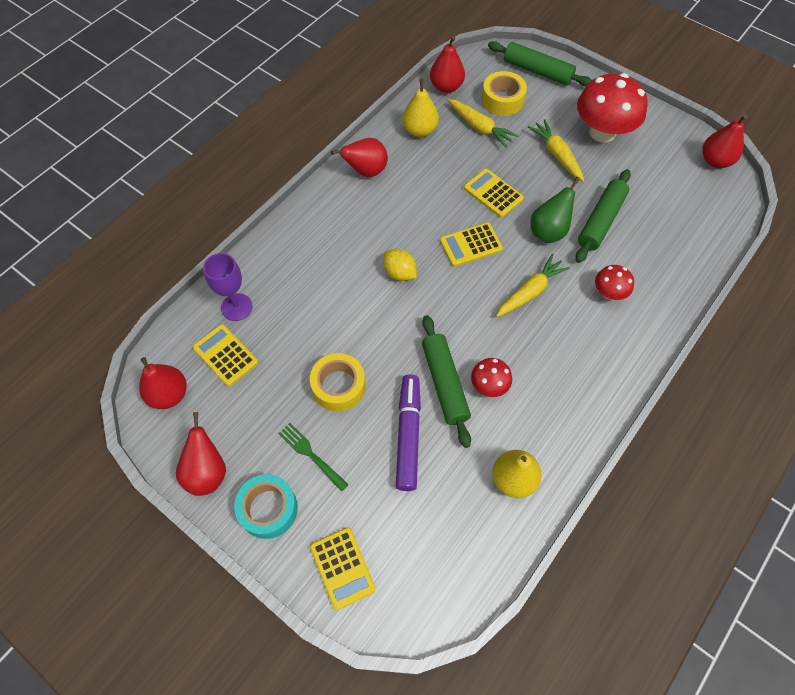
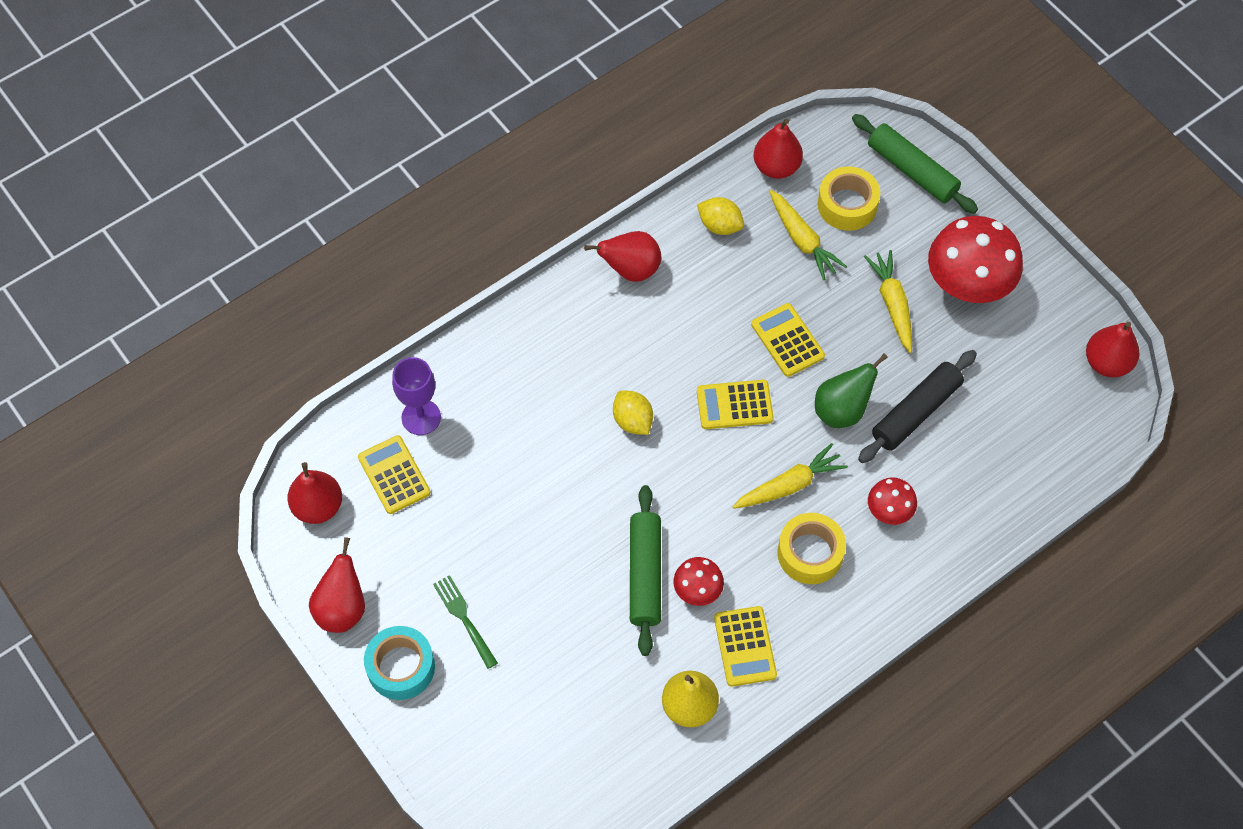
camera: 15 degrees right, 0 degrees up
(338, 386) = (517, 546): yellow tape -> yellow tape (810, 553)
(342, 568) = (466, 752): yellow calculator -> yellow calculator (745, 646)
(408, 435) = (583, 624): purple marker -> none
(420, 130) = (720, 225): yellow pear -> yellow lemon
(600, 221) = (915, 412): green rolling pin -> black rolling pin

